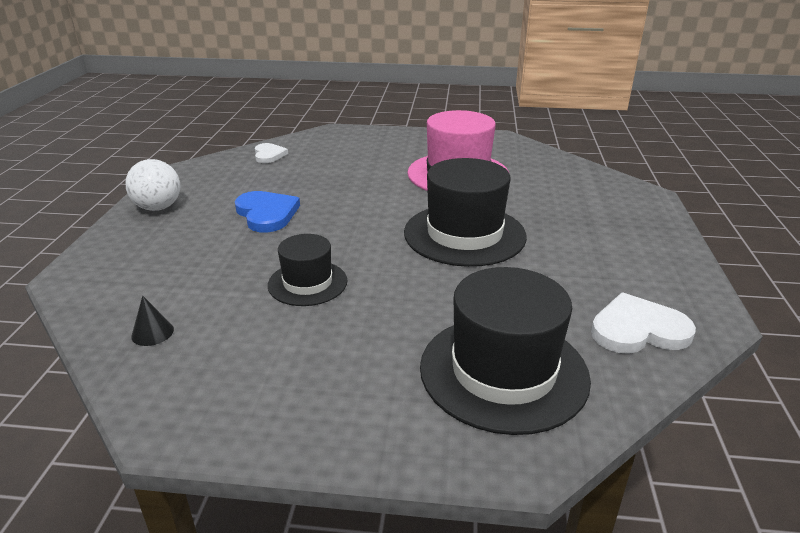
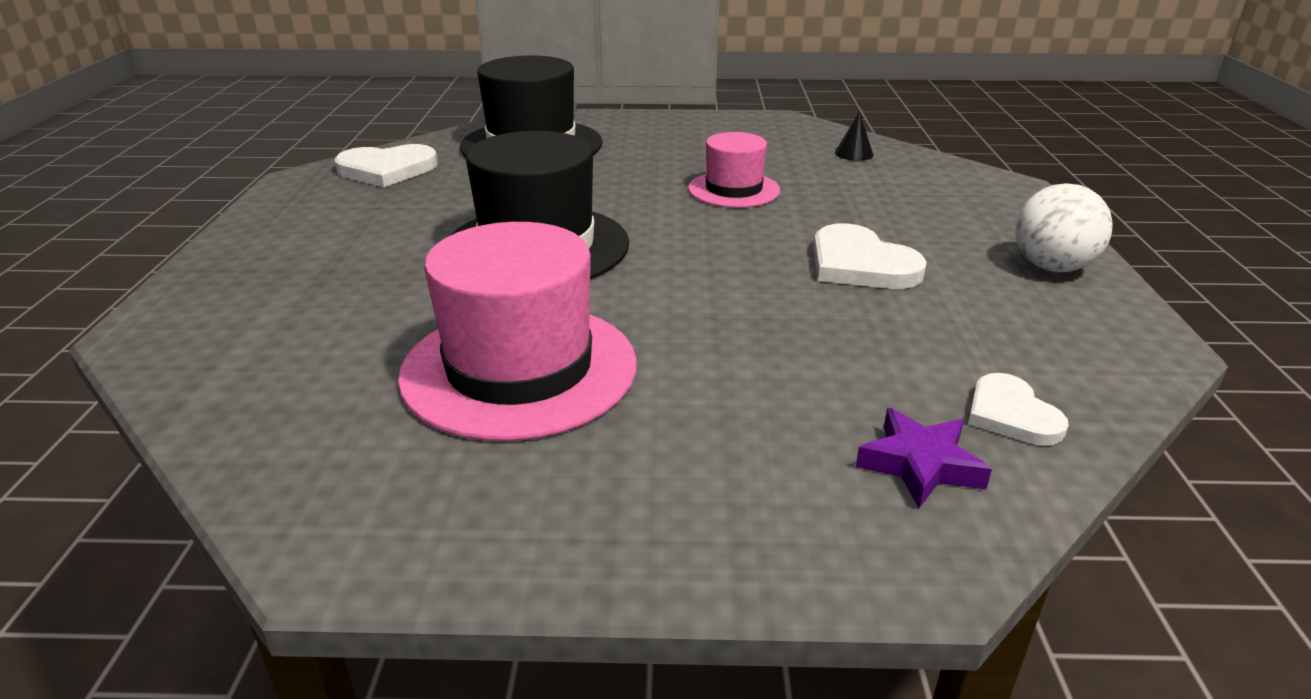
camera: 175 degrees right, 0 degrees up
(266, 214) = (860, 264): blue heart -> white heart
(307, 283) = (734, 190): black hat -> pink hat
(316, 145) = (920, 465): none -> purple star

